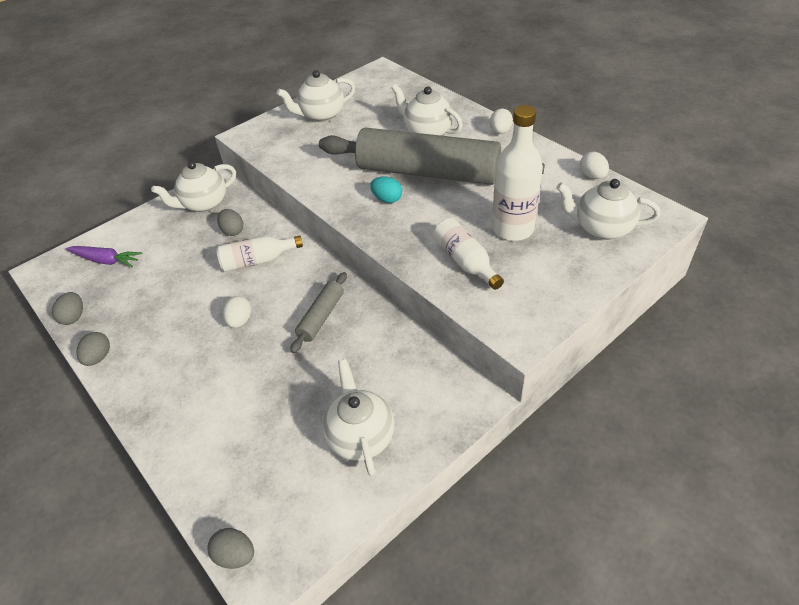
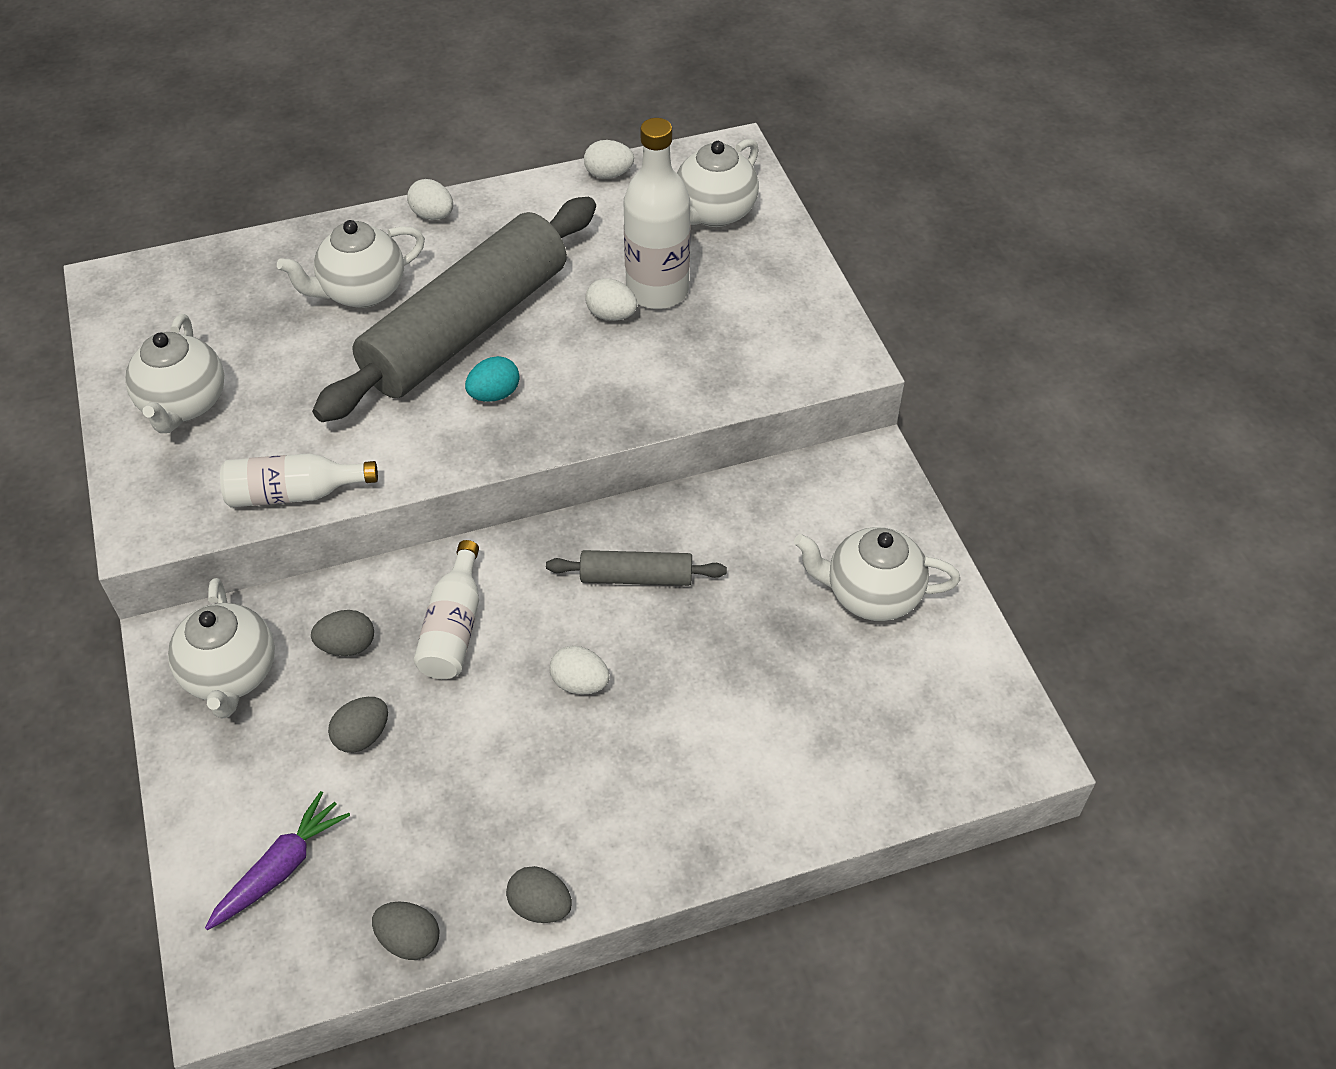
camera: 70 degrees left, 5 degrees up
(235, 555) = (985, 774): grey egg -> grey egg (362, 736)
(321, 317) = (636, 577): grey rolling pin -> grey rolling pin turned 45 degrees counterclockwise
(465, 262) = (689, 360): white bottle -> white bottle (294, 493)
(478, 218) = (611, 315): none -> white egg

